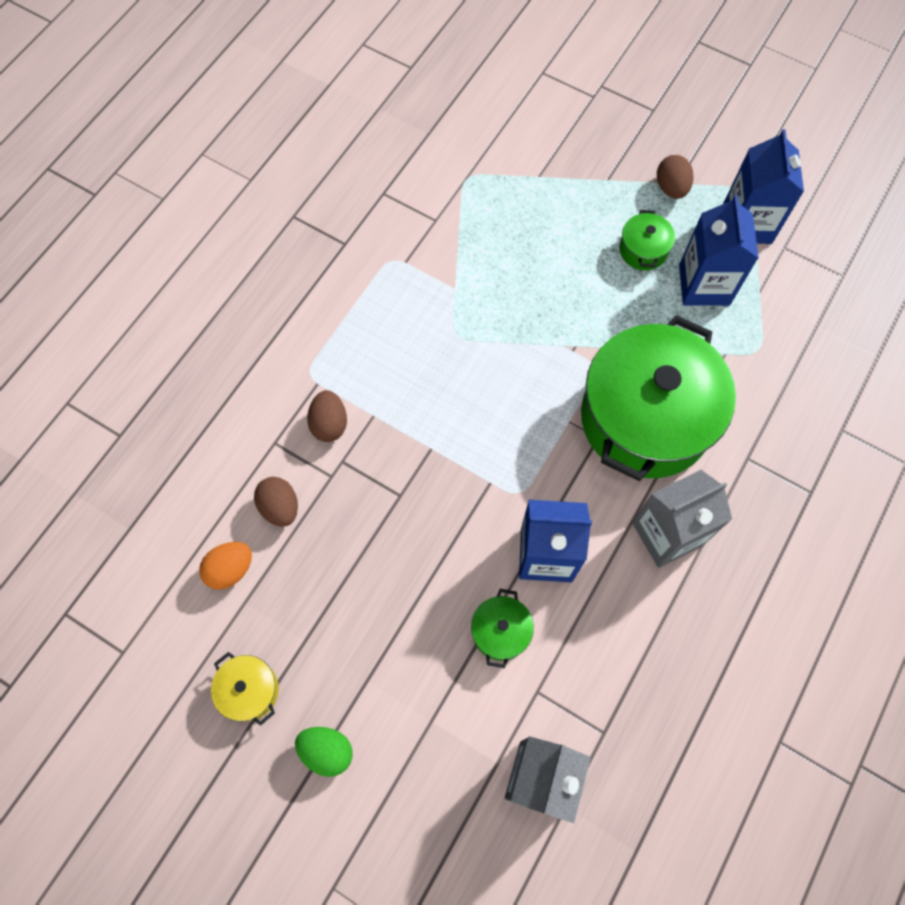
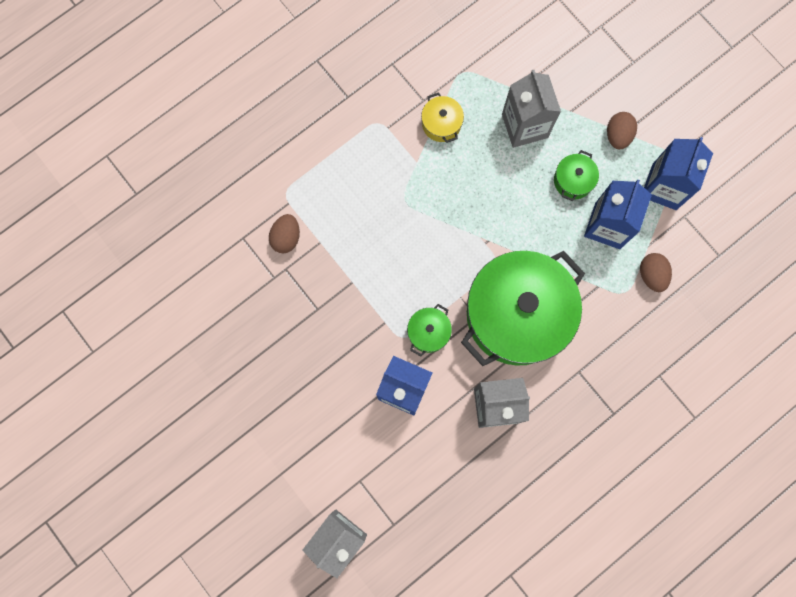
camera: 20 degrees right, 10 degrees up
(230, 569) = (182, 320): orange egg -> none
(249, 690) = (168, 408): yellow pot -> yellow pot (441, 124)
(280, 507) = (231, 287): brown egg -> brown egg (651, 275)
(327, 751) = (205, 467): green egg -> none
(500, 631) = (351, 431): green pot -> green pot (428, 332)
(562, 210) = (524, 126): none -> grey carton

